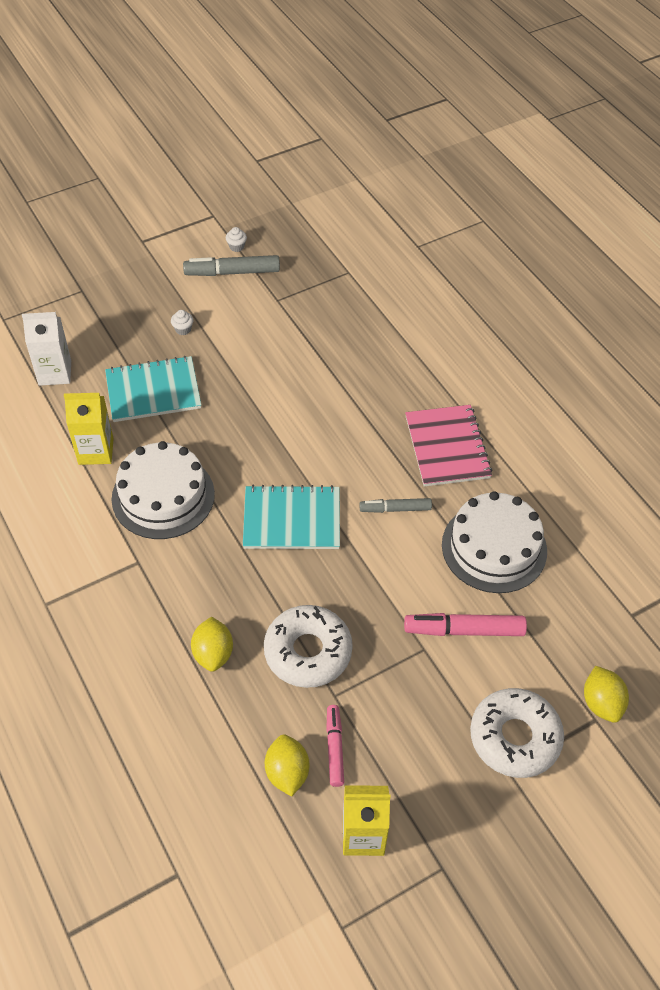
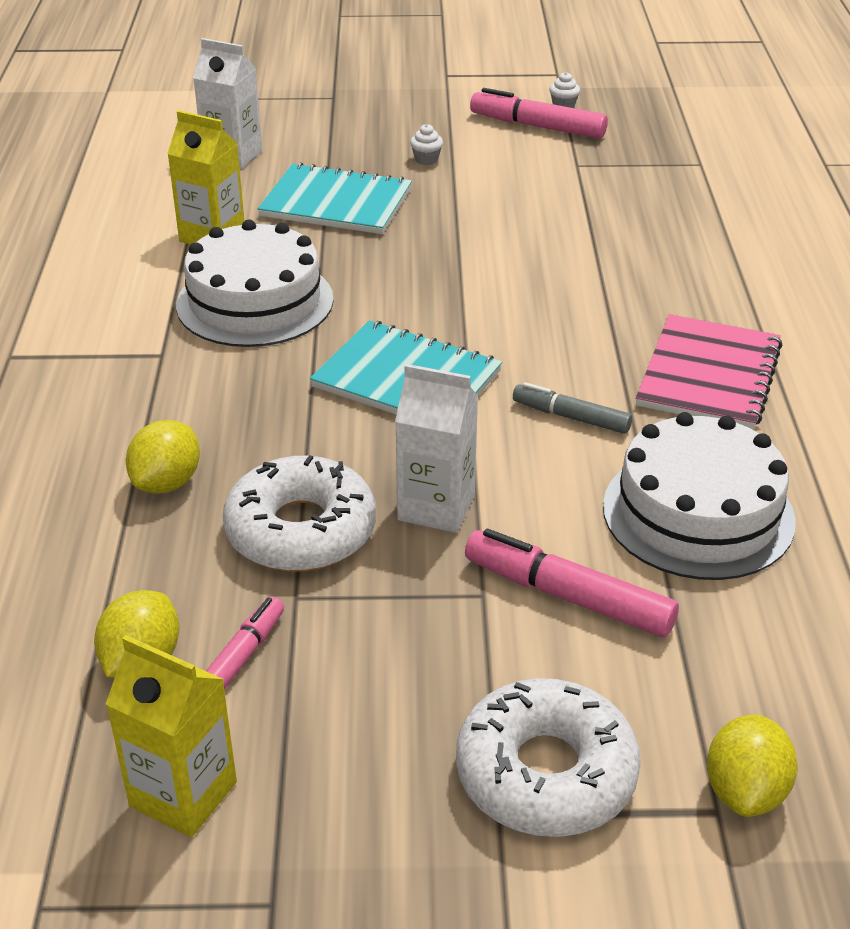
camera: 30 degrees right, 15 degrees down
(232, 272) = (537, 126): grey marker -> pink marker
(366, 603) = (436, 507): none -> white carton

